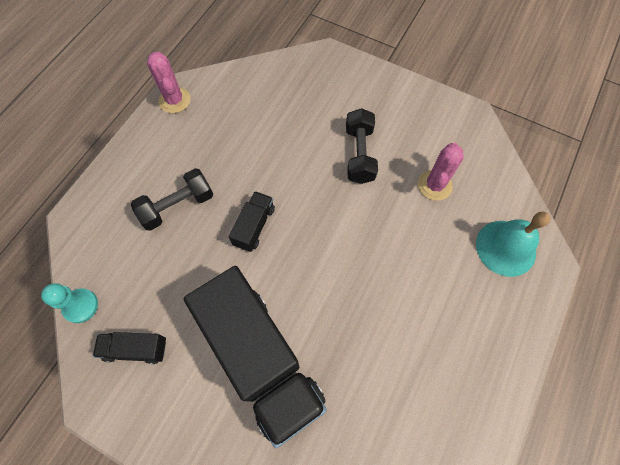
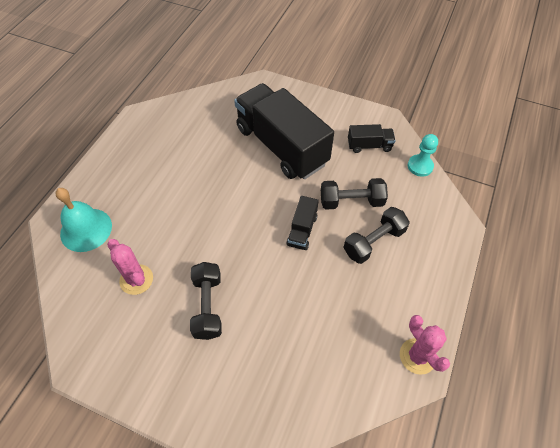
camera: 175 degrees right, 10 degrees down
(187, 259) = (351, 201): none -> black dumbbell
(434, 185) = (136, 279): pink cactus -> pink cactus turned 60 degrees counterclockwise

